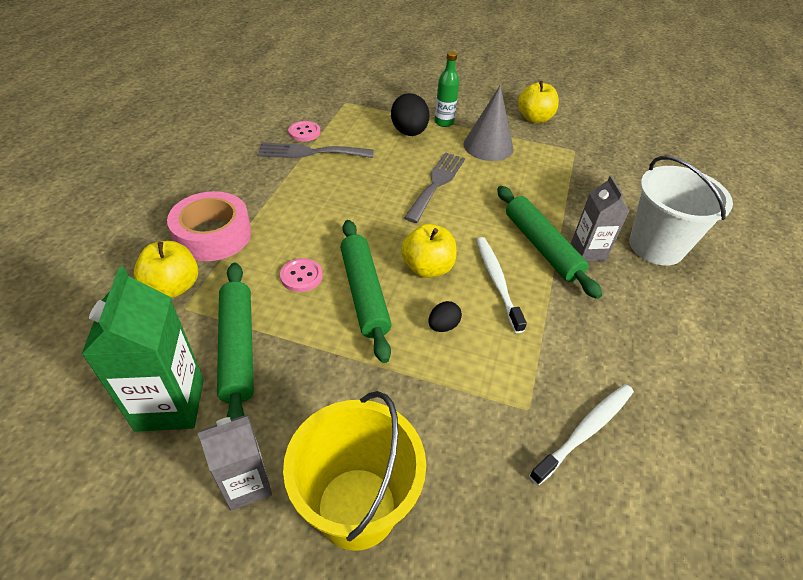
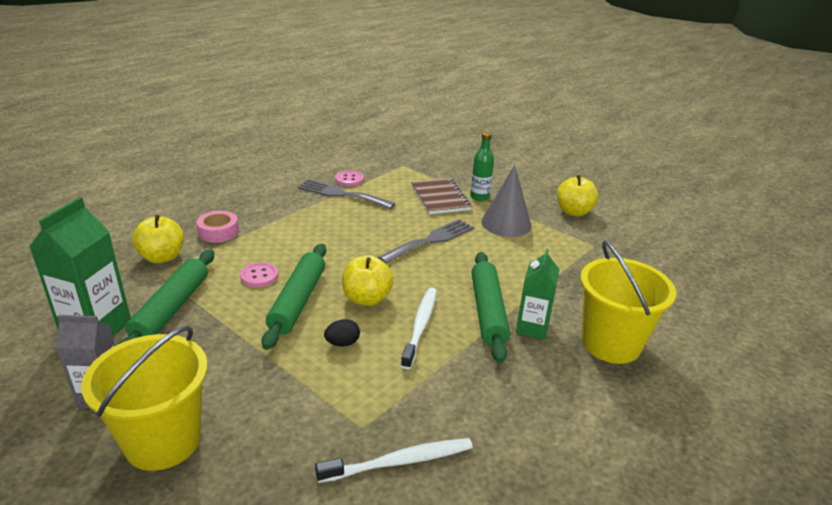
camera: 25 degrees right, 15 degrees down
(213, 235) = (218, 232): pink tape -> pink tape, size x0.62
(409, 132) = (440, 198): black egg -> brown notebook
(588, 251) = (532, 328): grey carton -> green carton
(656, 246) = (611, 343): white bucket -> yellow bucket

